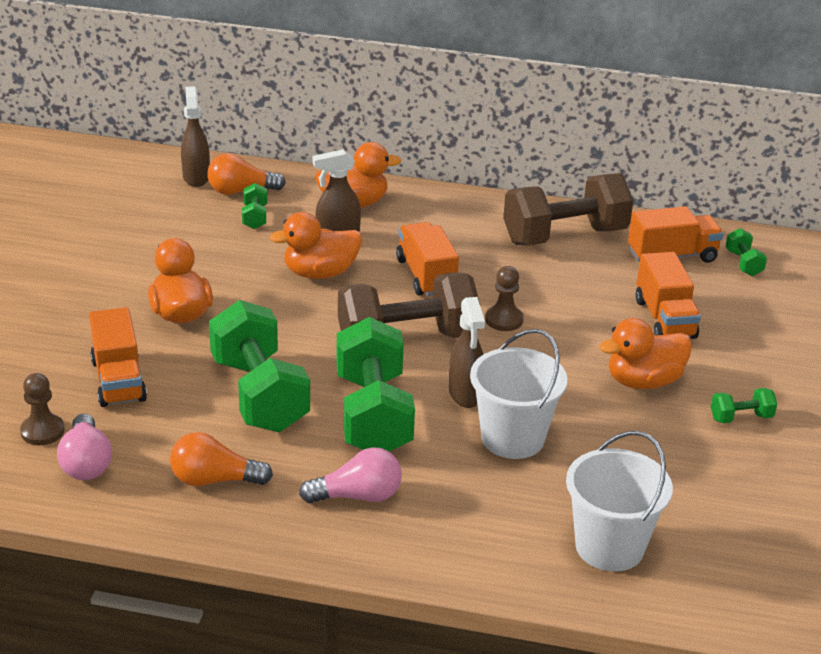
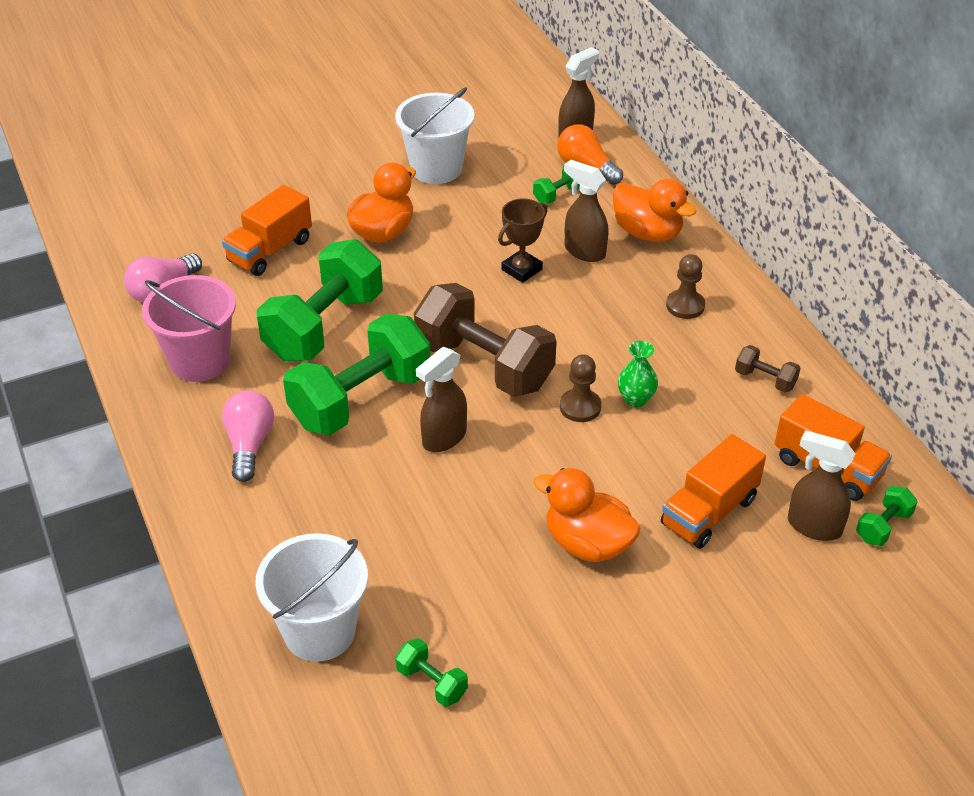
camera: 55 degrees right, 10 degrees up
(42, 431) = (178, 251): brown pawn -> brown pawn (685, 306)
(214, 480) = (200, 361): orange light bulb -> pink bucket
(320, 273) = (521, 269): orange duck -> brown trophy
(357, 496) = (249, 445): pink light bulb -> pink light bulb turned 135 degrees counterclockwise
(426, 276) = (591, 328): orange truck -> none
(512, 438) = (412, 497): white bucket -> white bucket (436, 168)
(523, 294) = (635, 399): none -> green vase
(565, 236) = (765, 379): brown dumbbell -> brown dumbbell, size x0.43
(718, 287) = (813, 526): none -> brown spray bottle
(741, 418) = (604, 641): green dumbbell -> green dumbbell (432, 682)

